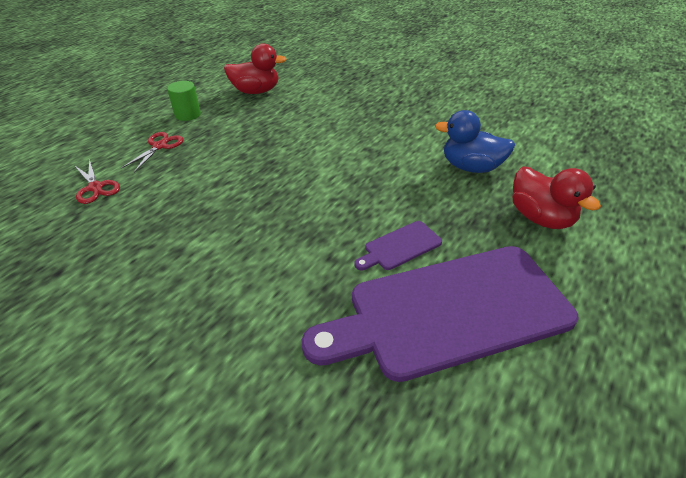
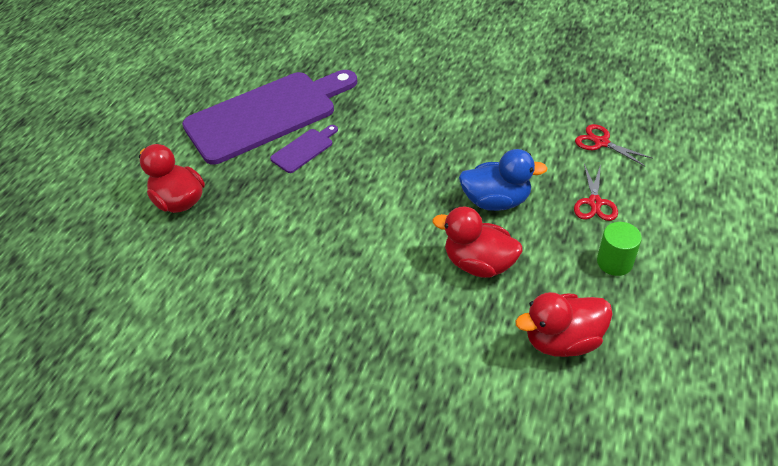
camera: 170 degrees right, 5 degrees up
(278, 128) = (479, 263): none -> red duck
(470, 167) = (235, 250): blue duck -> blue duck (496, 201)

